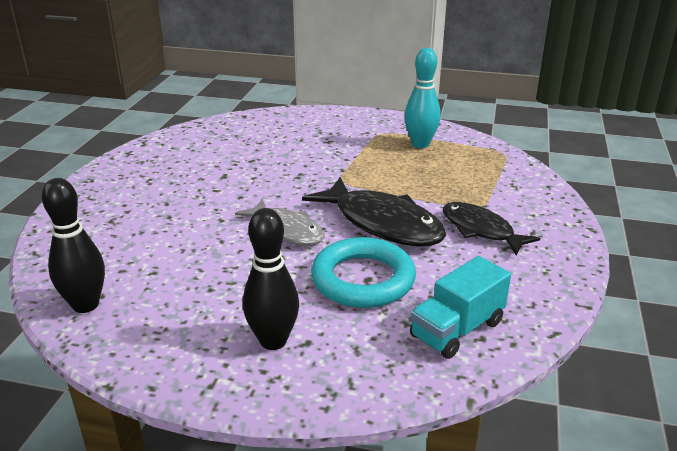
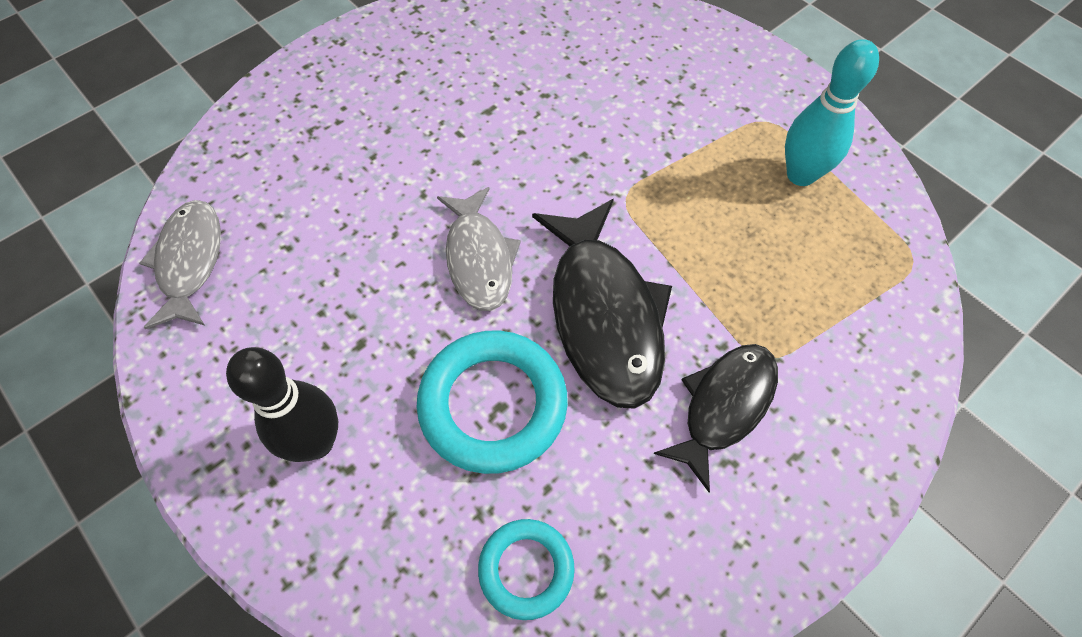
camera: 35 degrees right, 30 degrees up
(85, 305) = (190, 262): black bowling pin -> grey fish
(457, 329) = (526, 569): turquoise truck -> turquoise ring
(480, 230) = (724, 406): black fish -> black fish turned 45 degrees clockwise

